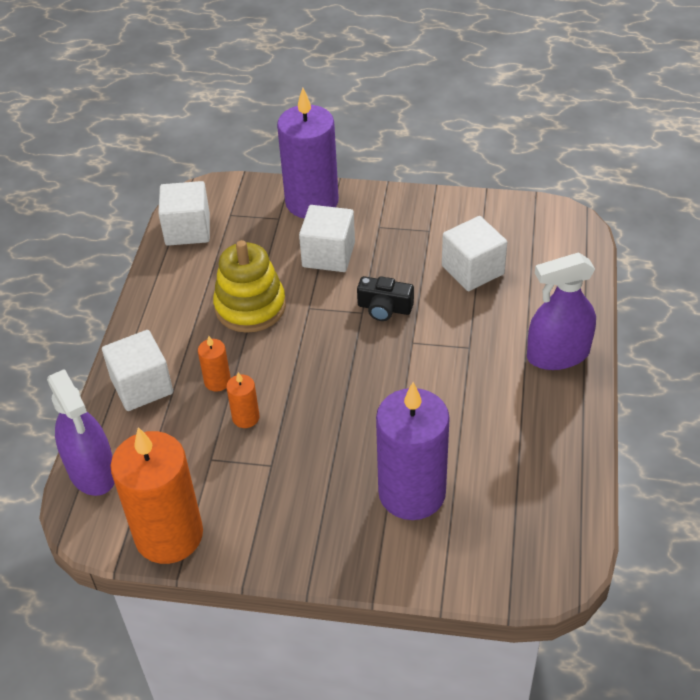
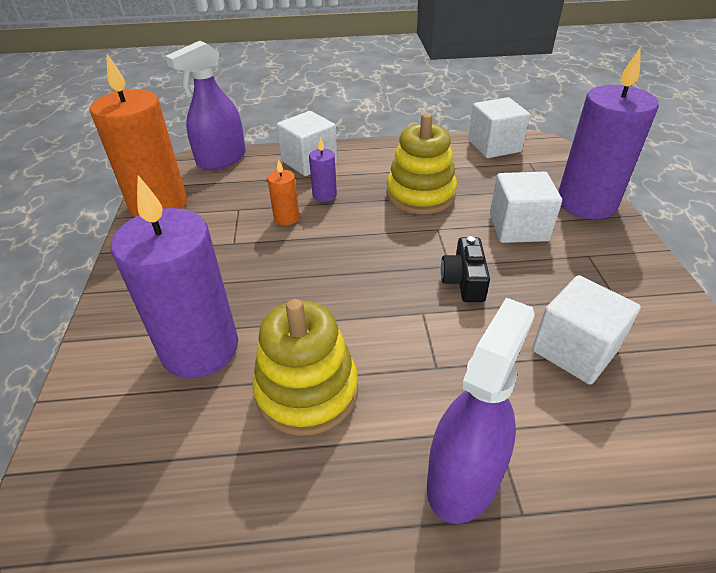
camera: 75 degrees right, 5 degrees down
(217, 381) = (324, 195): orange candle -> purple candle
(473, 425) = (307, 391): none -> yellow stacking toy
(557, 355) = (463, 477): purple spray bottle -> purple spray bottle turned 60 degrees clockwise

